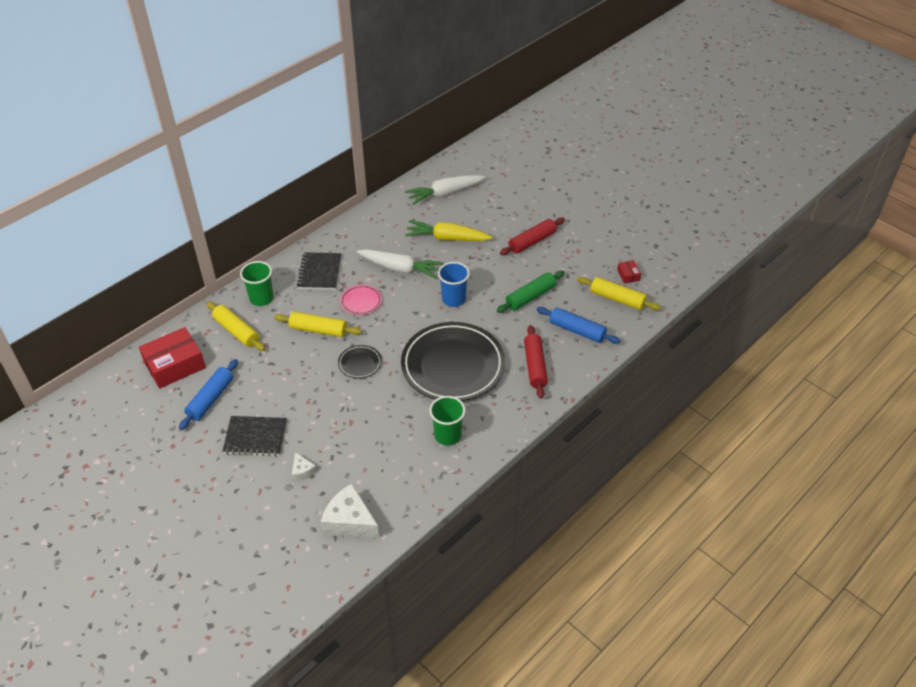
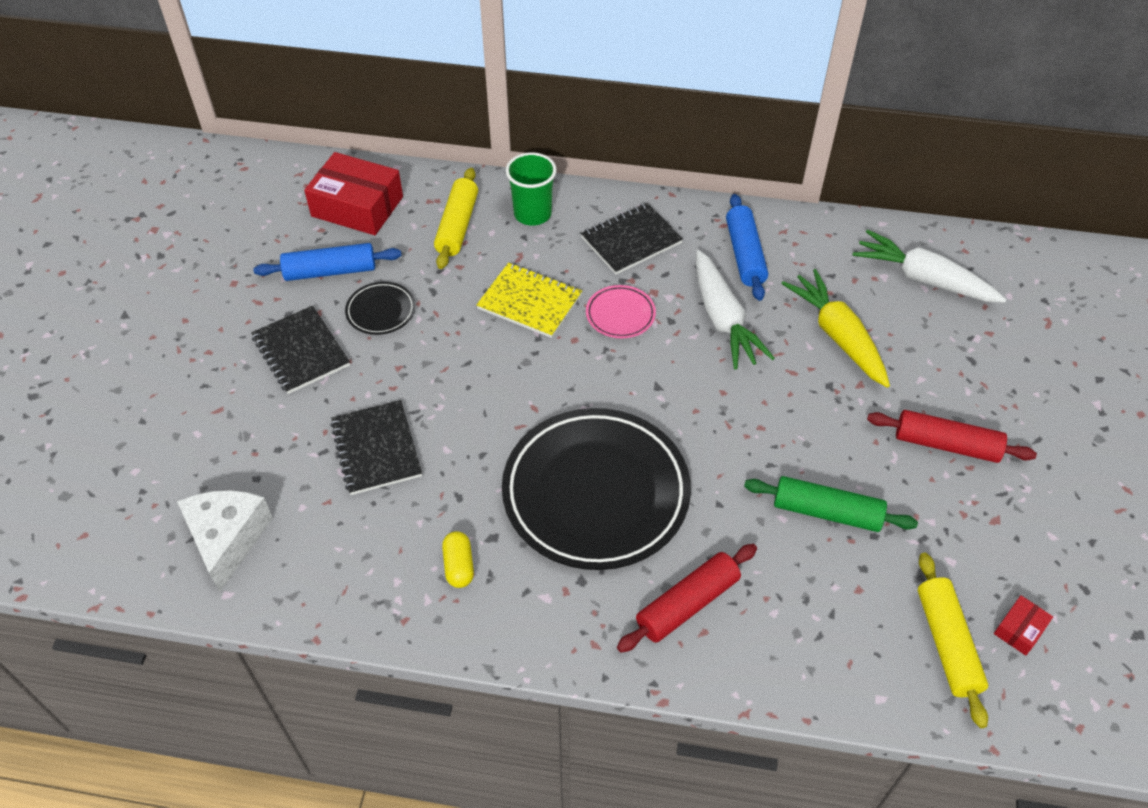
camera: 55 degrees right, 5 degrees up
(302, 471) = (278, 434): white cheese -> none
(318, 330) = (529, 302): yellow rolling pin -> yellow notebook
(351, 434) = (376, 449): none -> black notebook
(360, 363) = (508, 381): black plate -> black plate (381, 311)
(447, 435) = (459, 566): green cup -> yellow capsule
(453, 299) = (726, 416): blue cup -> none
(577, 330) = (817, 621): blue rolling pin -> blue rolling pin (745, 254)

